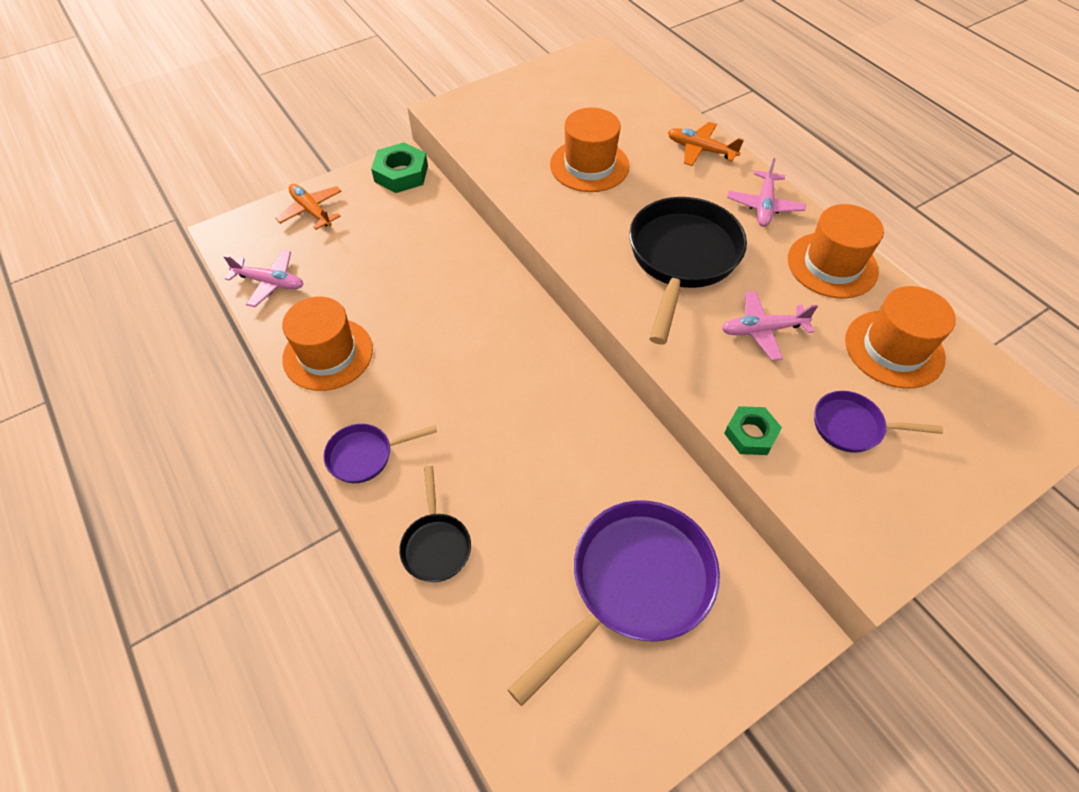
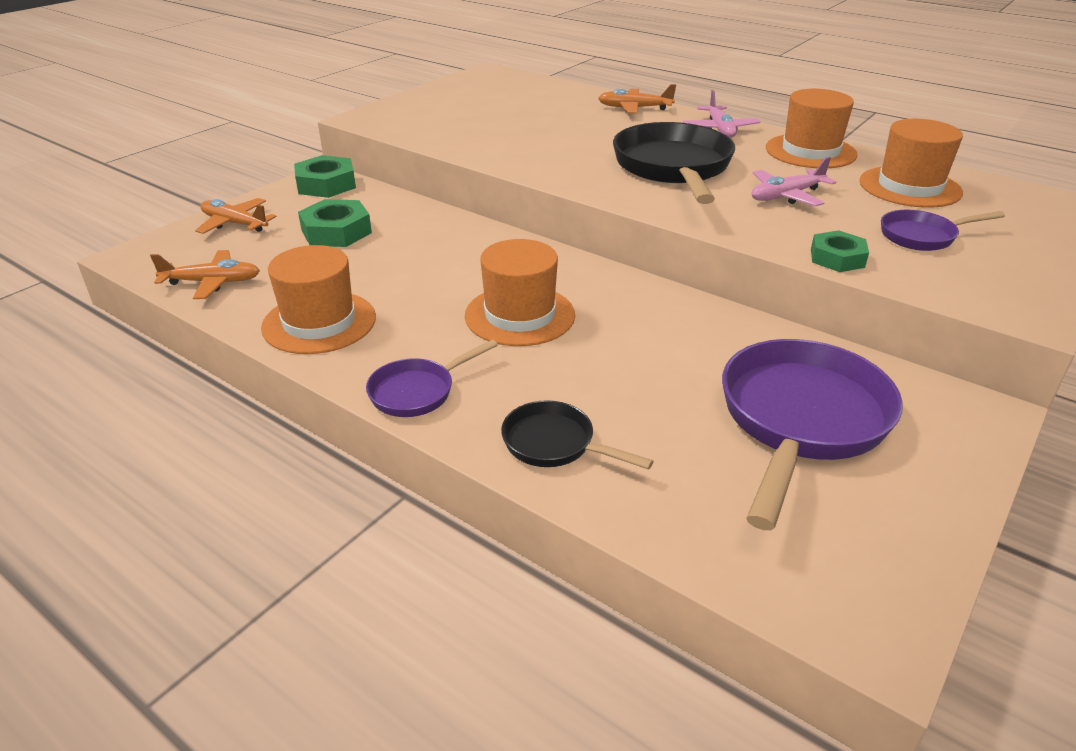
camera: 20 degrees left, 20 degrees down
(270, 282) = (212, 282): pink plane -> orange plane
(384, 242) = (336, 231): none -> green nut
(436, 544) = (554, 444): black pan -> black pan turned 150 degrees clockwise
(589, 165) = (536, 130): orange hat -> orange hat (520, 315)

